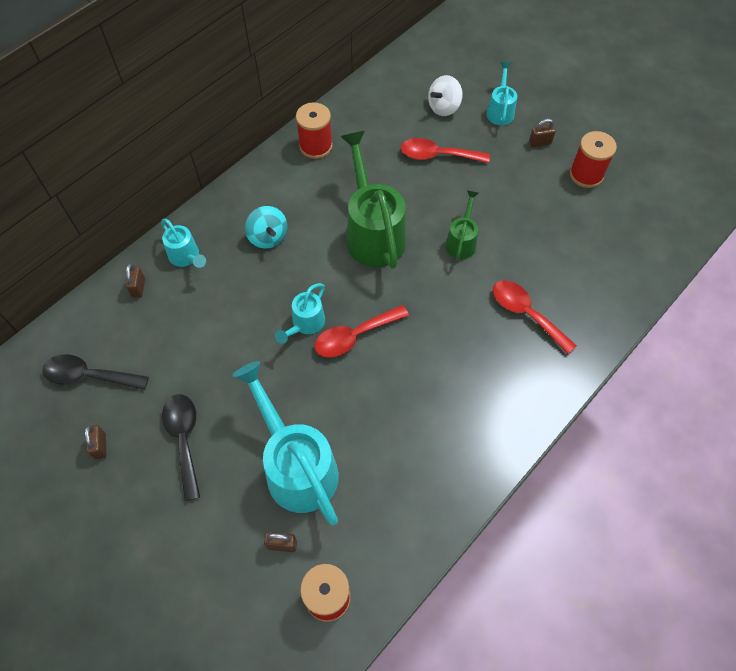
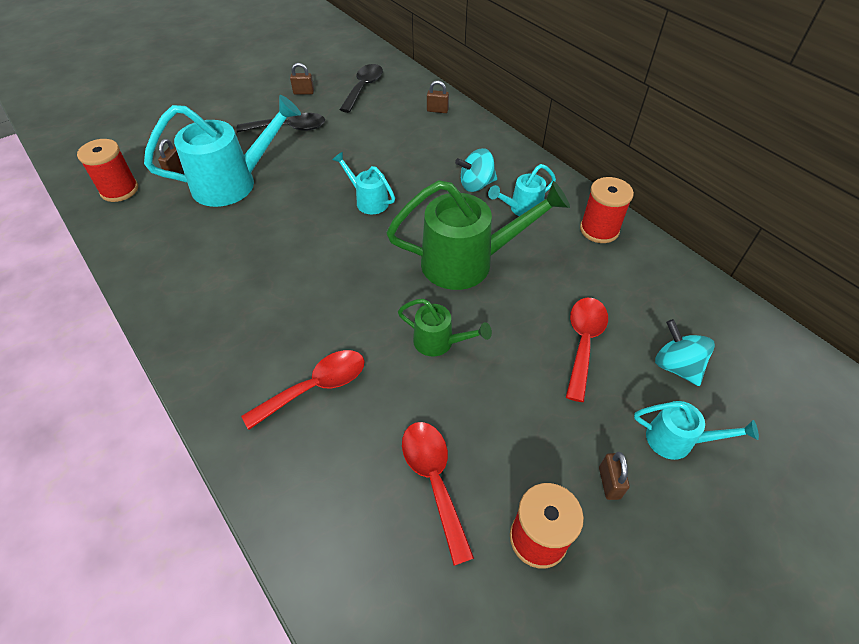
camera: 100 degrees right, 10 degrees down
(186, 257) = (463, 135): turquoise watering can -> turquoise watering can (522, 209)
(354, 336) = (342, 232): red spoon -> red spoon (434, 480)
(443, 107) = (676, 366): white spinning top -> turquoise spinning top

